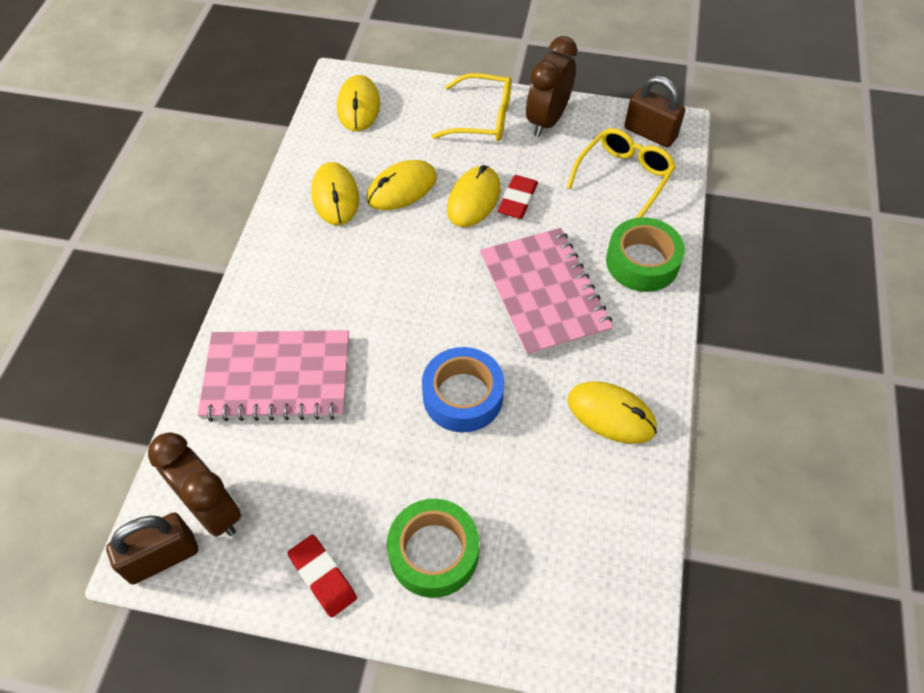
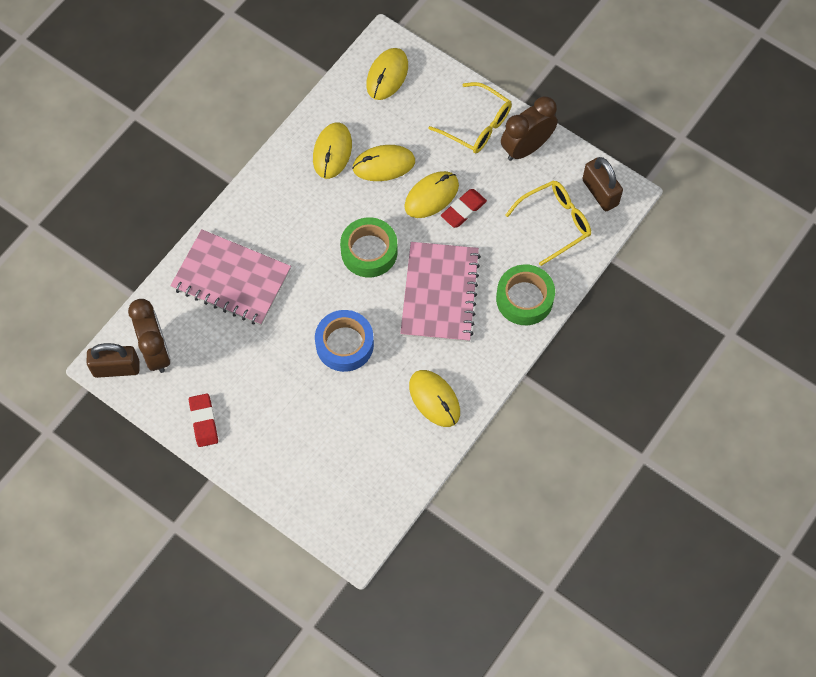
camera: 25 degrees right, 10 degrees up
(434, 552) = (275, 436): green tape -> green tape (369, 251)

